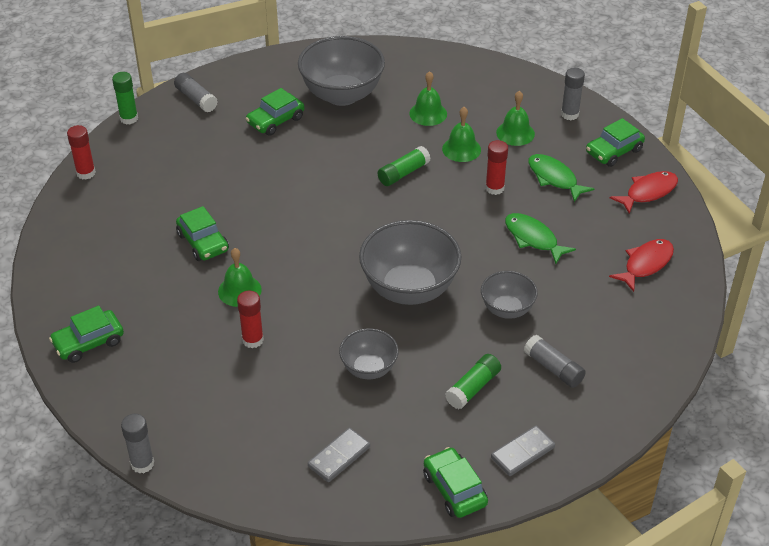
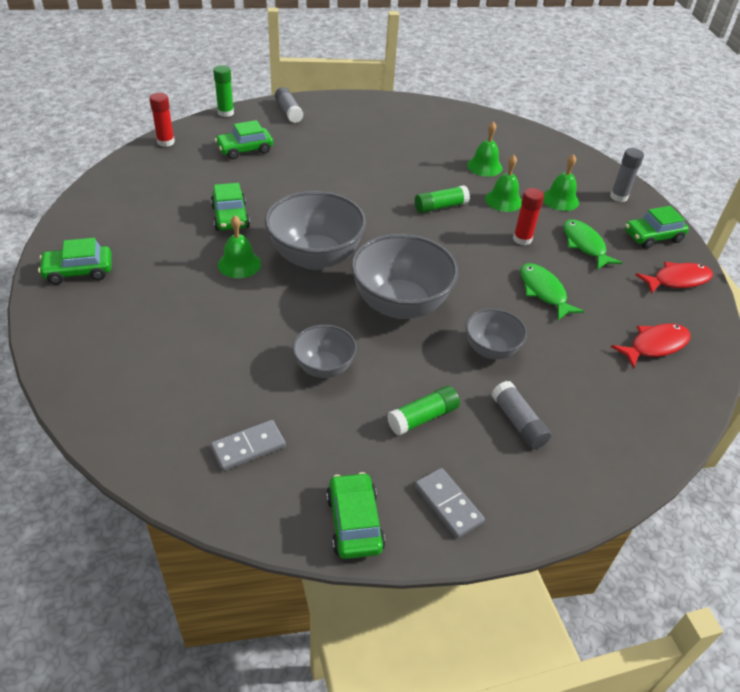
camera: 15 degrees right, 0 degrees up
(142, 464) = (53, 394): grey glue stick -> none
(253, 340) = (226, 310): red glue stick -> none
(275, 120) = (346, 141): green car -> green car (245, 150)
(342, 95) = (414, 136): grey bowl -> grey bowl (315, 258)
(522, 452) = (448, 504): grey domino -> grey domino turned 75 degrees clockwise

